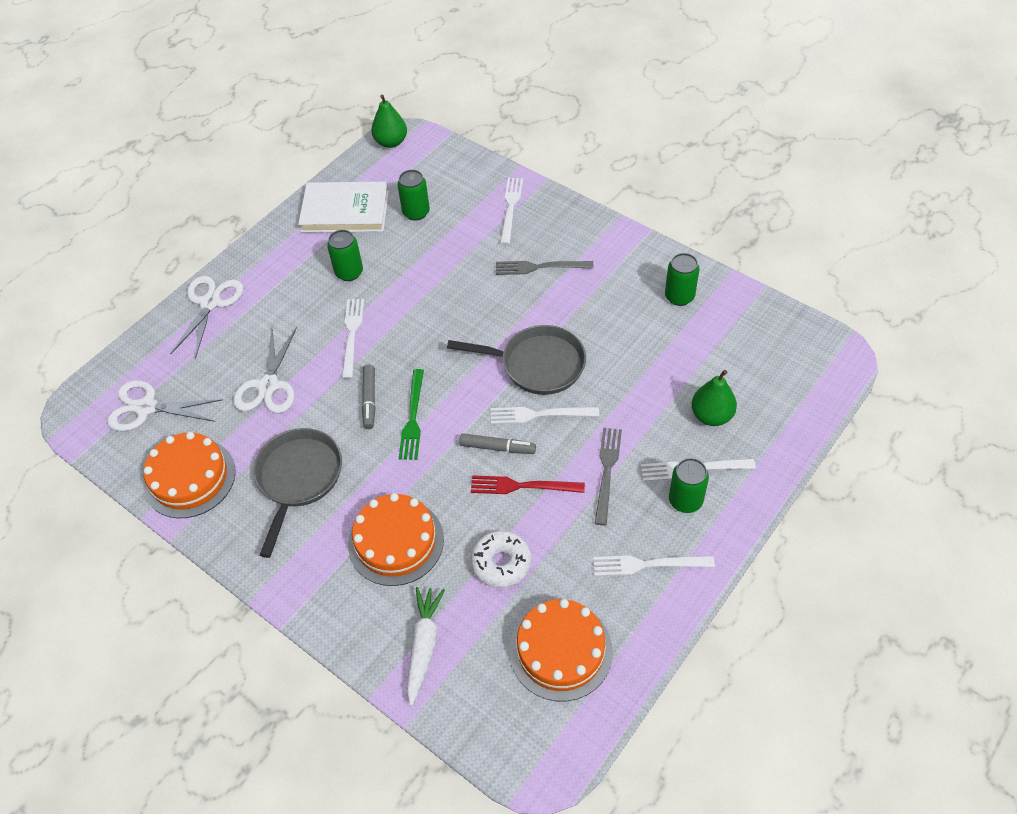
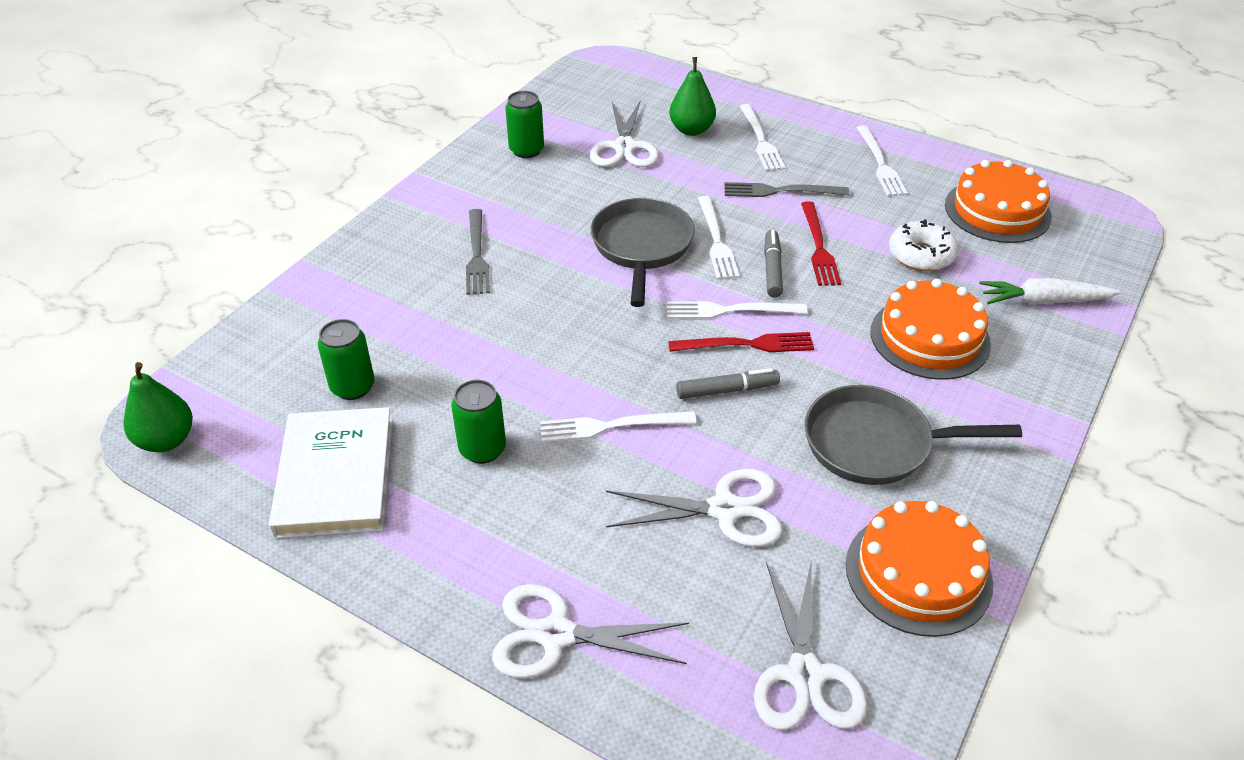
camera: 100 degrees left, 10 degrees down
(412, 418) = (746, 345): green fork -> red fork
(511, 208) = (357, 289): white fork -> white fork (730, 310)
(682, 363) = (624, 147): none -> white scissors
(685, 500) = (799, 144): green can -> none

